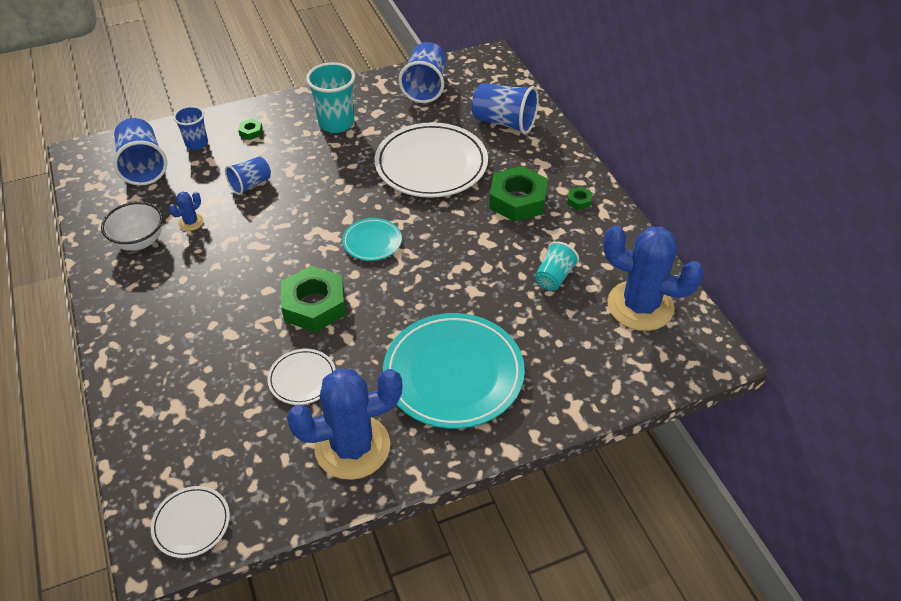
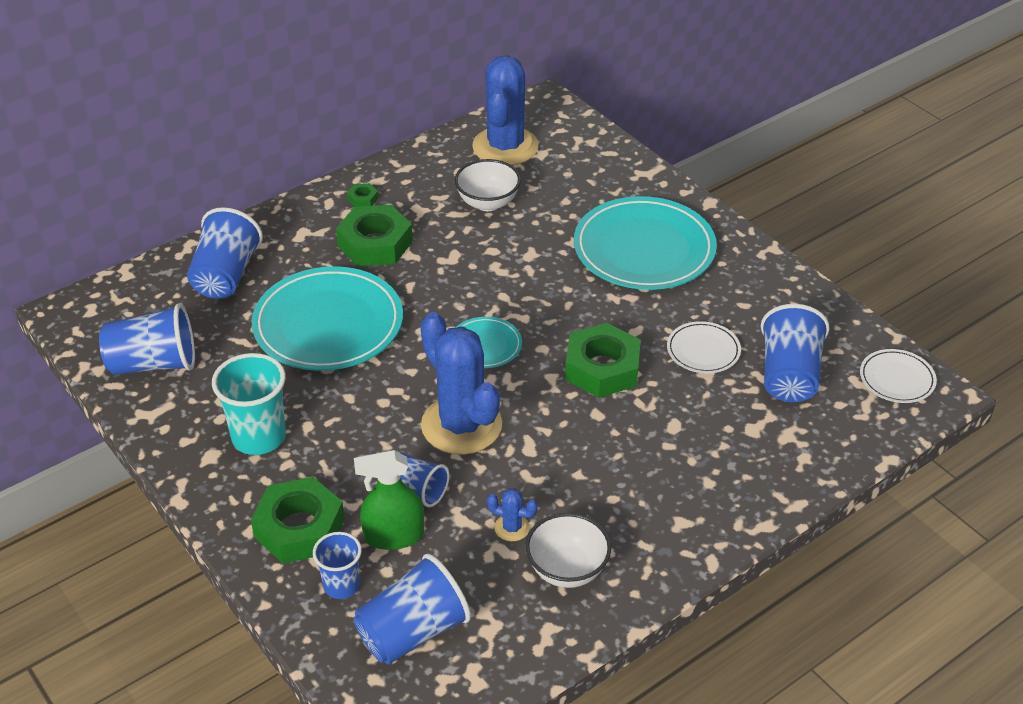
camera: 105 degrees left, 5 degrees down
(219, 169) = (394, 536): none -> green spray bottle
(241, 433) = (789, 375): none -> blue cup
(251, 132) = (299, 528): green nut -> green nut, size x2.34
(352, 447) = (760, 296): blue cactus -> blue cactus (461, 425)
(431, 164) = (328, 324): white plate -> turquoise plate
(554, 277) = (488, 203): turquoise cup -> white bowl

